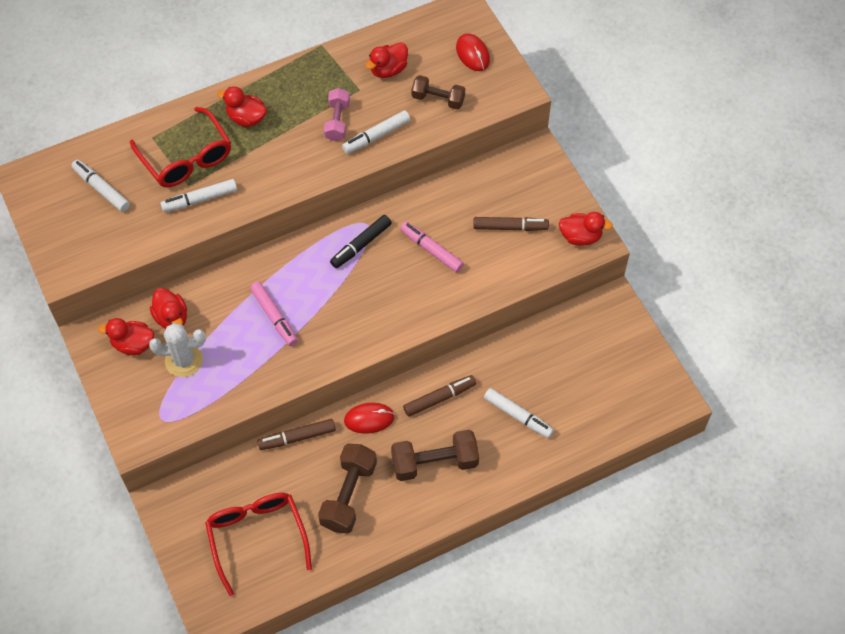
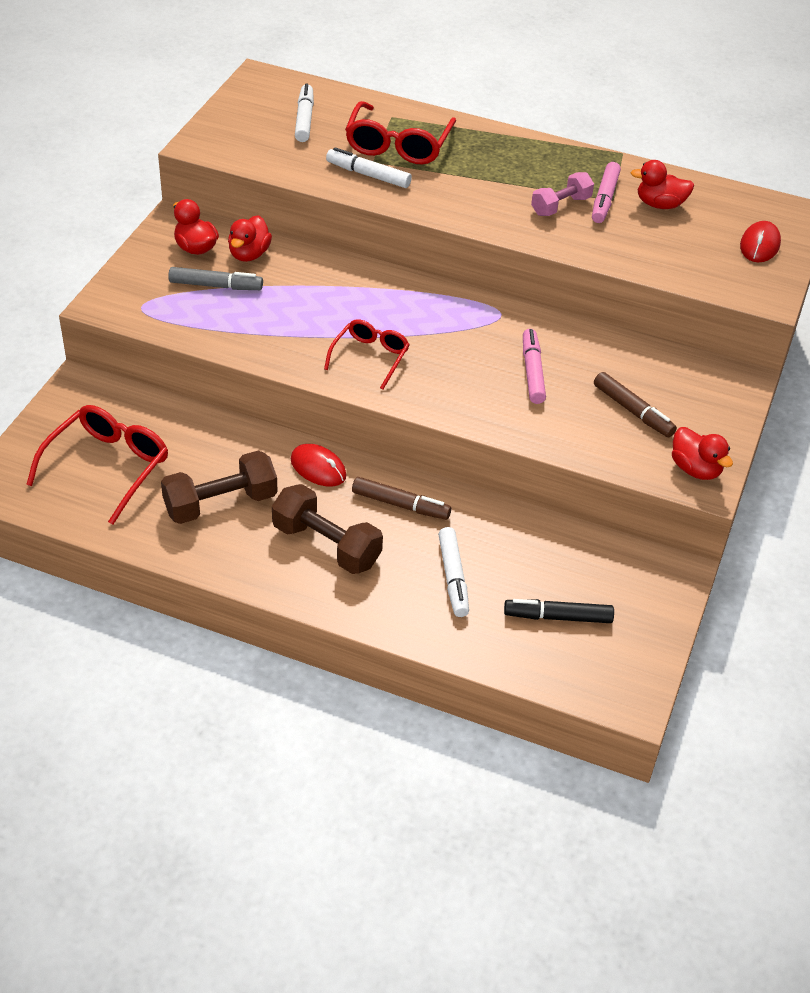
camera: 45 degrees right, 15 degrees down
(184, 360) = (216, 286): white cactus -> grey marker
(246, 118) = (485, 154): red duck -> none
(274, 317) = (328, 313): pink marker -> pink marker (604, 199)
(297, 437) = (241, 431): brown marker -> none
(336, 325) = (370, 357): none -> red glasses
(361, 245) = (474, 323): black marker -> black marker (558, 617)
(376, 136) = (581, 237): white marker -> none
(438, 99) = (678, 252): brown dumbbell -> none

